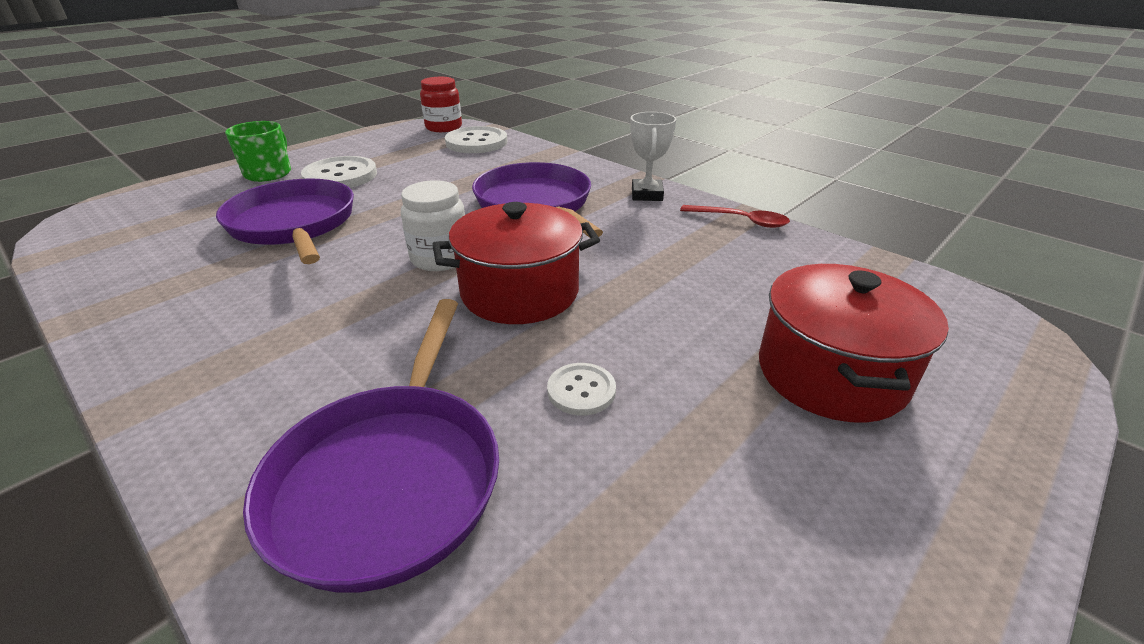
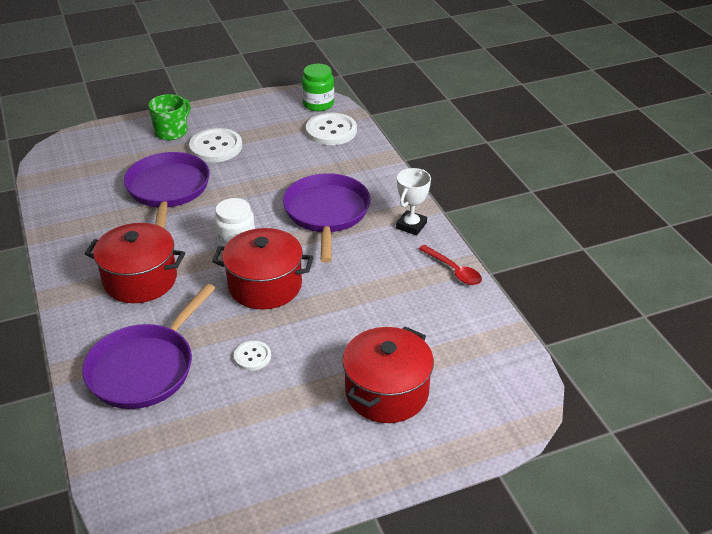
camera: 25 degrees right, 5 degrees up
(303, 336) = (140, 280): none -> red pot
(443, 127) = (318, 104): red jar -> green jar

